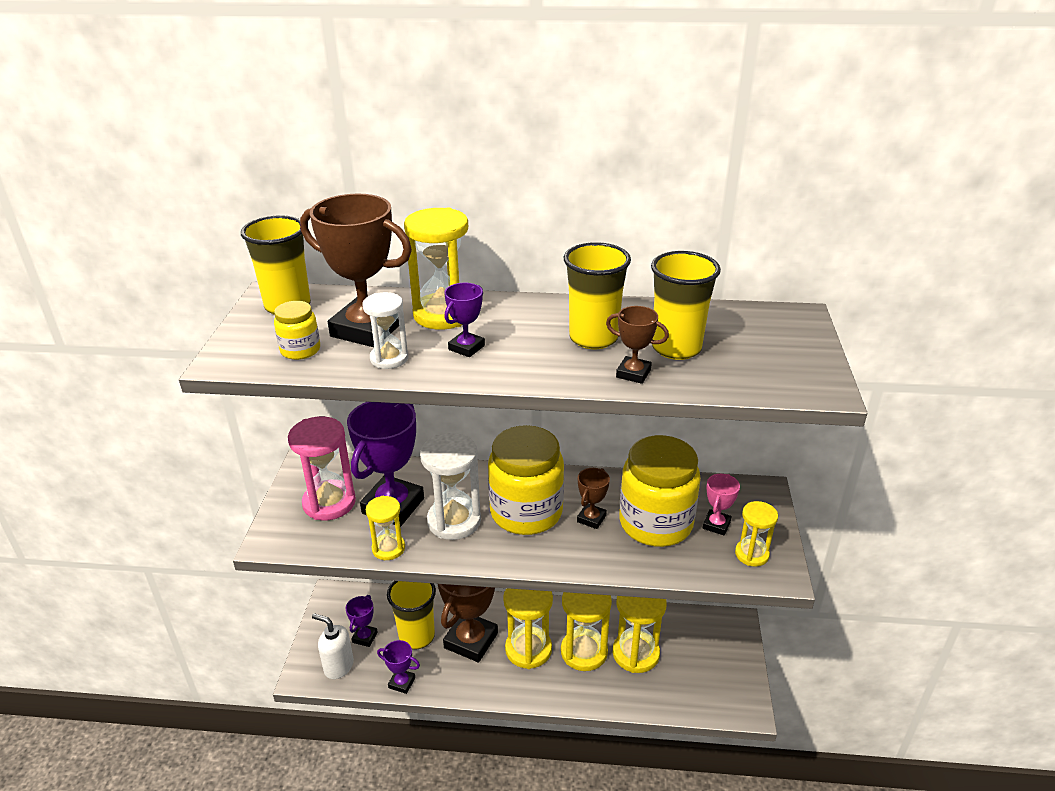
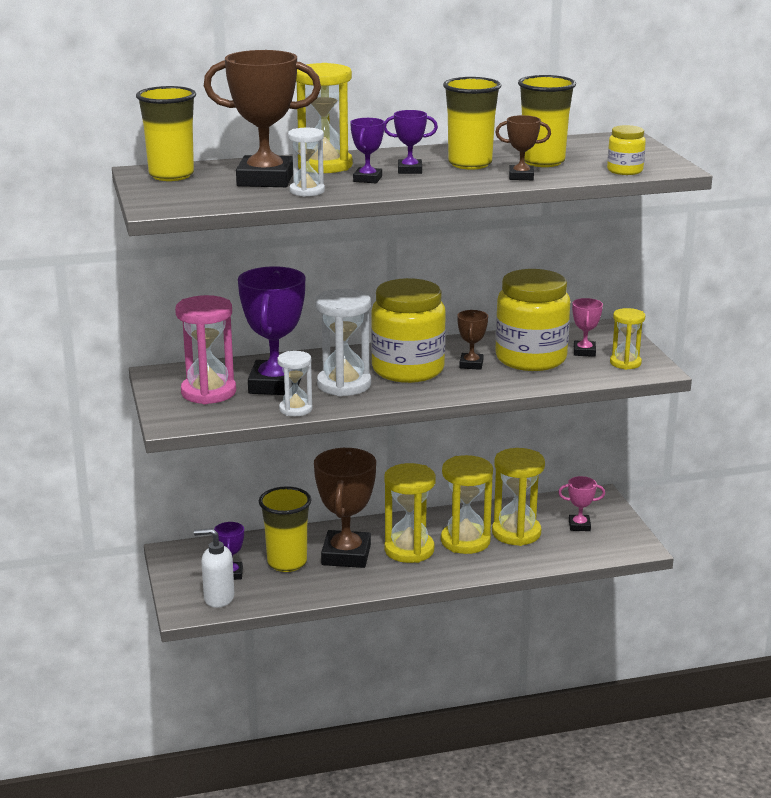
camera: 20 degrees left, 10 degrees down
(300, 350) = (220, 195): yellow jar -> yellow jar (625, 170)
(388, 548) = (295, 409): yellow hourglass -> white hourglass
(402, 683) = (295, 596): purple trophy -> purple trophy (409, 170)
(700, 660) = (579, 526): none -> pink trophy

